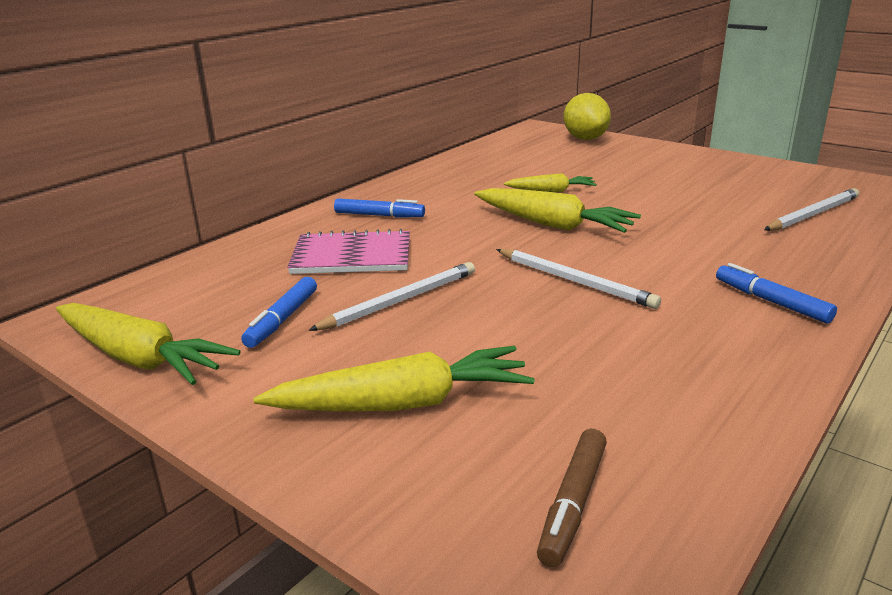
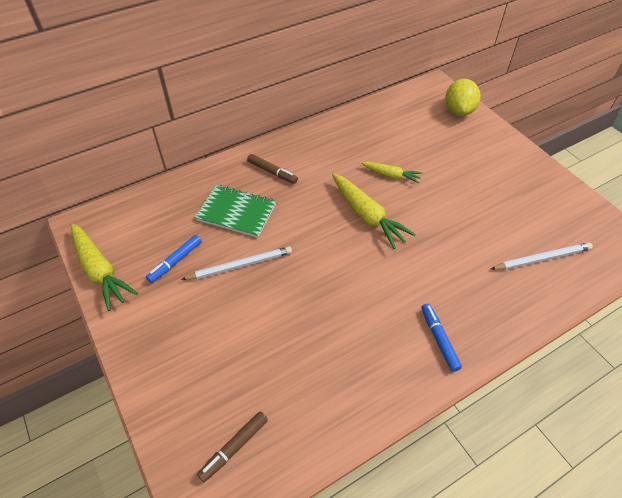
camera: 20 degrees right, 25 degrees up
(352, 256) = (236, 212): pink notebook -> green notebook
(379, 215) = (272, 172): blue marker -> brown marker
(403, 403) = (199, 351): yellow carrot -> none
(575, 281) = (342, 280): white pencil -> none

